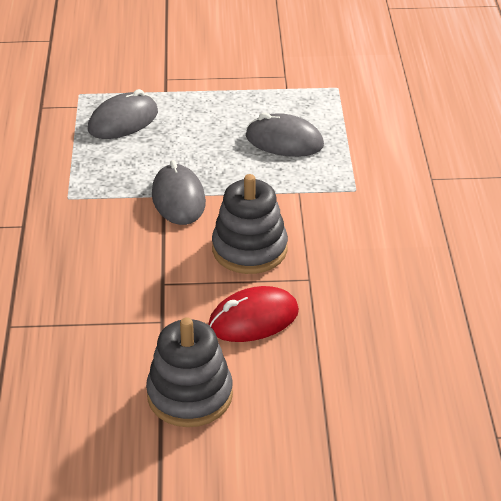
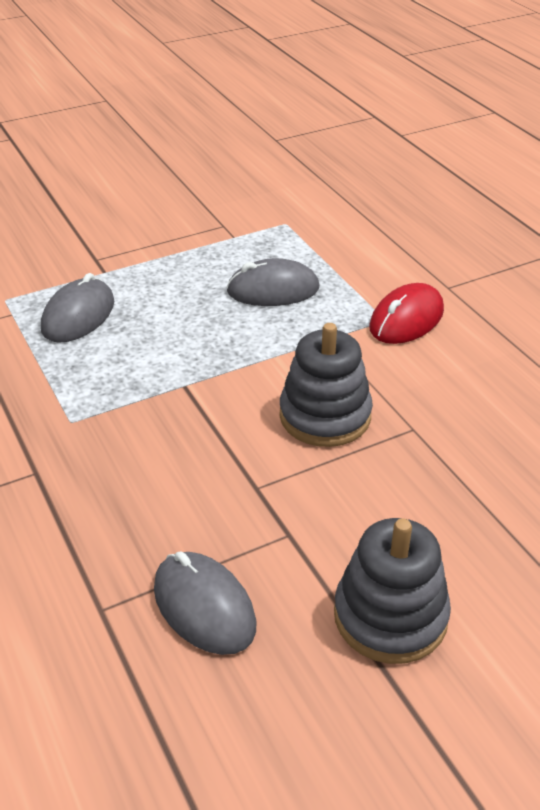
camera: 25 degrees left, 0 degrees up
(178, 199) = (204, 384): grey mouse -> grey mouse (204, 607)
(253, 319) = (391, 495): red mouse -> red mouse (406, 319)

